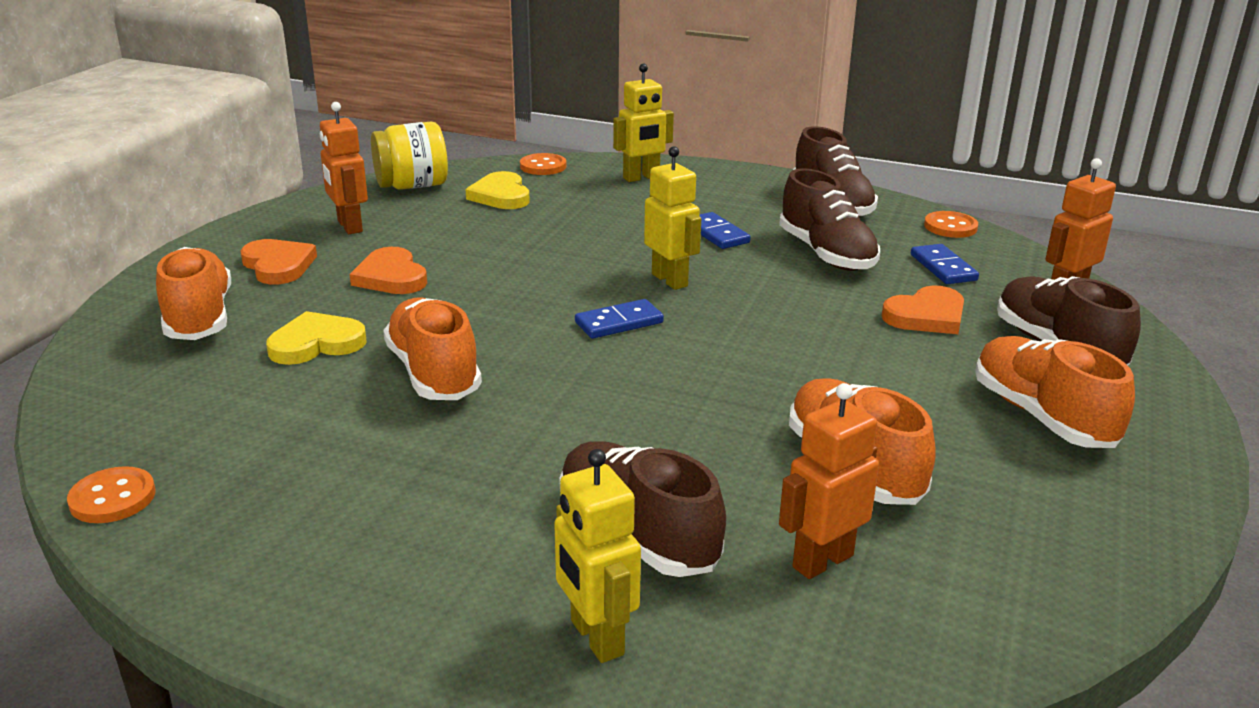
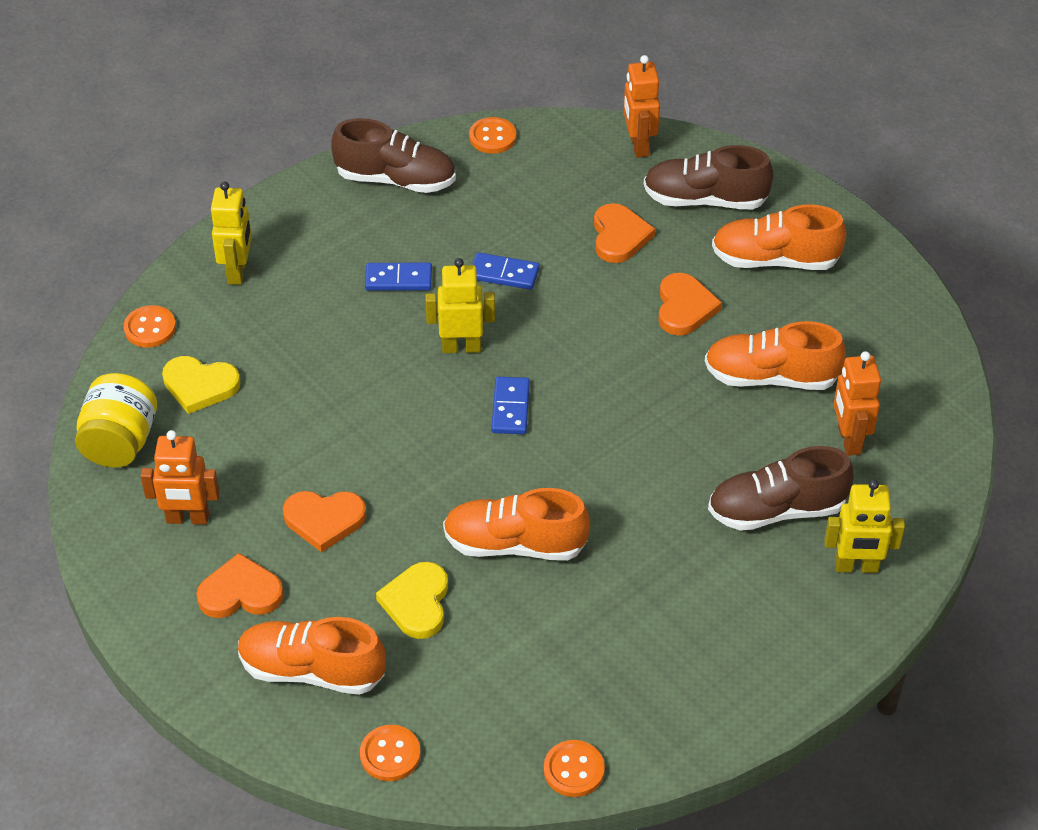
camera: 60 degrees left, 20 degrees up
(102, 382) = (390, 754): none -> orange button
(826, 254) = (485, 234): brown shoe -> none
(882, 379) = (684, 307): none -> orange heart
(943, 267) = (555, 183): blue domino -> blue domino (504, 273)

